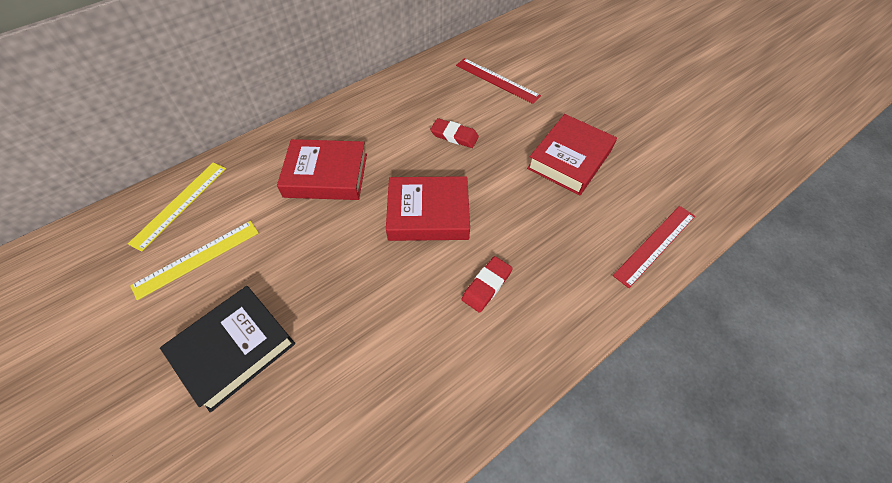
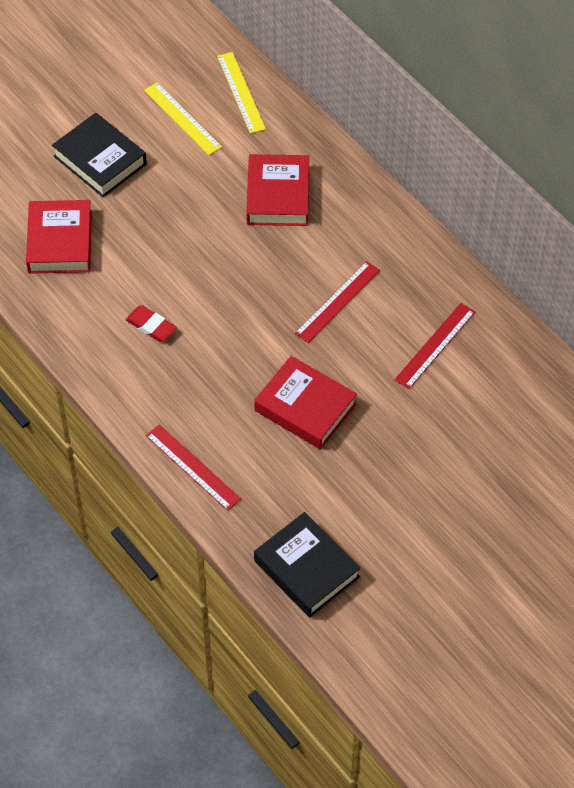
camera: 90 degrees right, 0 degrees up
(180, 204) = (241, 92): yellow ruler -> yellow ruler turned 45 degrees clockwise
(428, 214) = (230, 281): red book -> red book (60, 242)
(454, 136) = (337, 301): red eraser -> red ruler
(731, 161) = (306, 569): none -> black book

